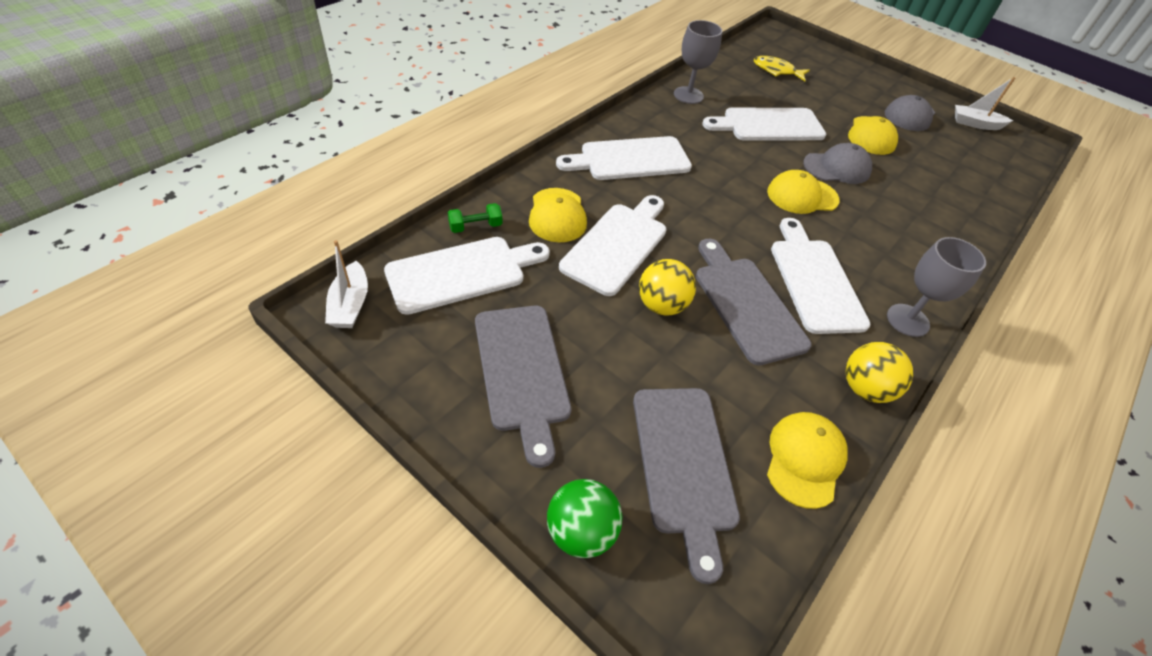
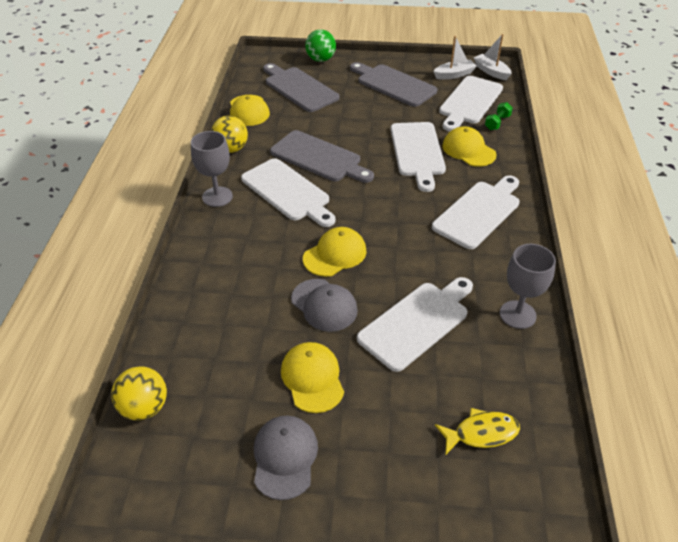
camera: 150 degrees right, 5 degrees down
(661, 305) = (362, 135): yellow ball -> yellow ball (144, 407)
(837, 168) = (324, 305): grey cap -> grey cap turned 90 degrees counterclockwise
(975, 124) = (194, 503): white boat -> white boat (454, 75)

